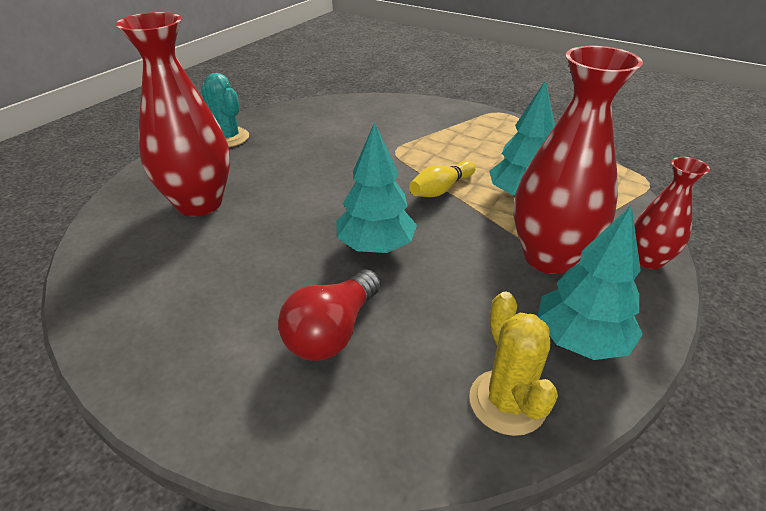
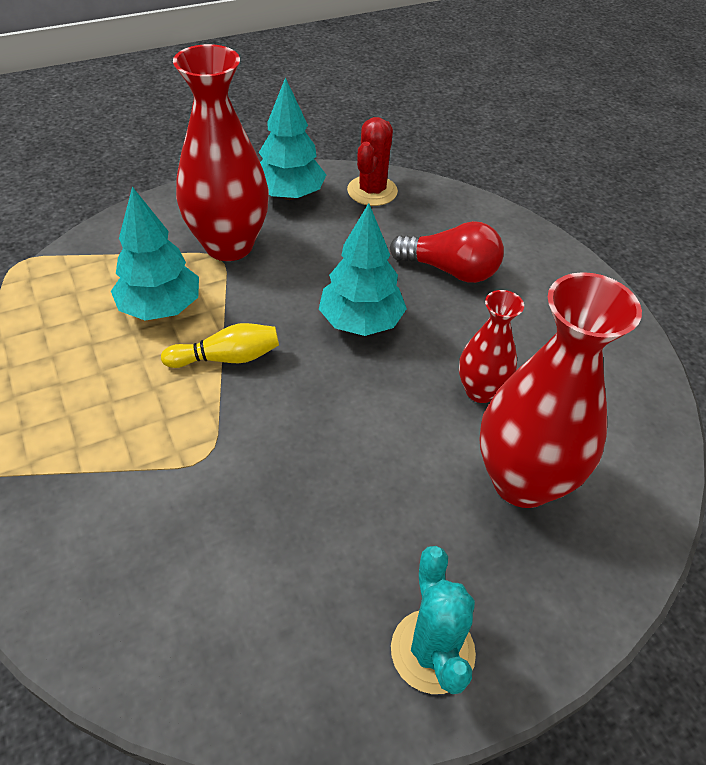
camera: 150 degrees left, 10 degrees up
(332, 332) = (450, 270): red light bulb -> red light bulb turned 45 degrees clockwise
(507, 402) = (372, 191): yellow cactus -> red cactus
(648, 260) = (160, 210): red vase -> red vase (480, 391)

